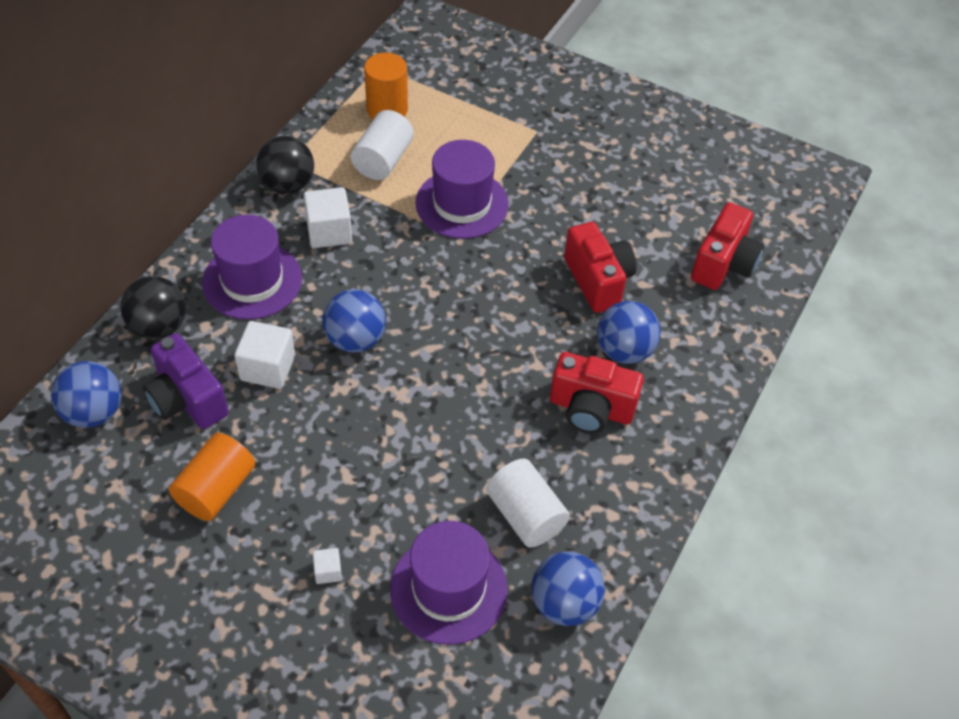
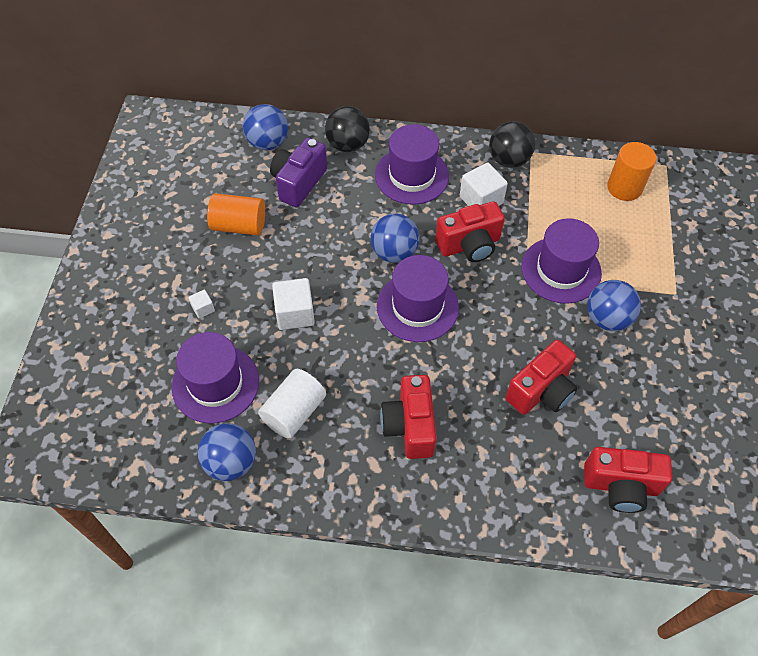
camera: 70 degrees right, 5 degrees up
(268, 368) = (344, 213): white cube -> white cube (295, 313)
(383, 160) = (570, 205): white cylinder -> none
(386, 266) = (469, 245): none -> red camera
(443, 345) = (417, 307): none -> purple hat
(624, 350) = (480, 433): blue ball -> blue ball (607, 318)

